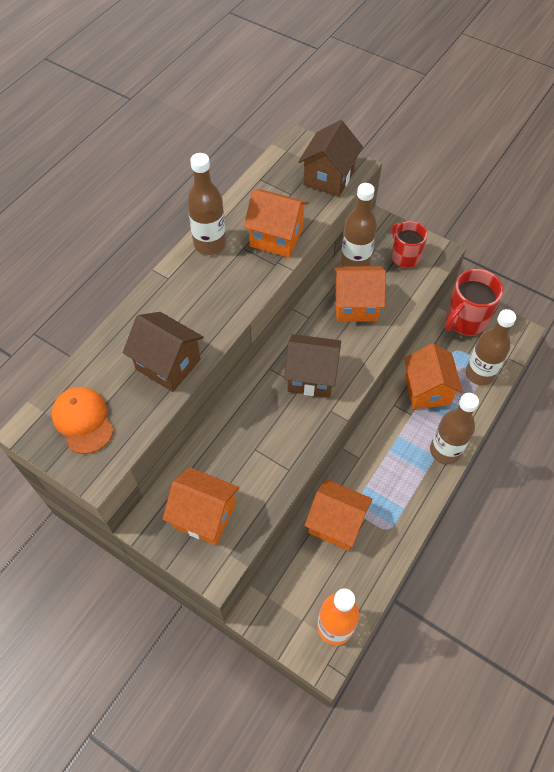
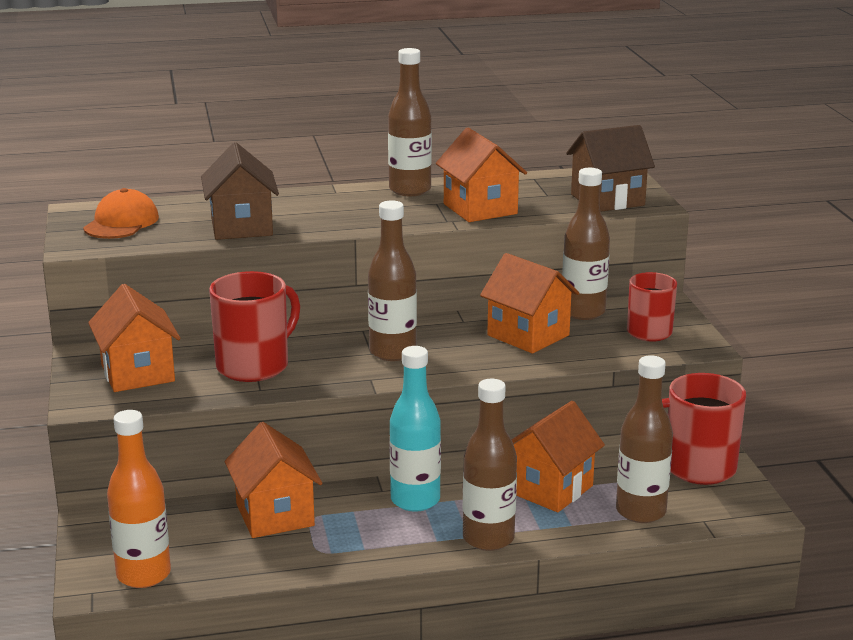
camera: 45 degrees right, 35 degrees down
(258, 451) = (254, 366): none -> red mug
(311, 377) = (392, 352): brown house -> brown bottle
(383, 452) = (415, 500): none -> turquoise bottle

